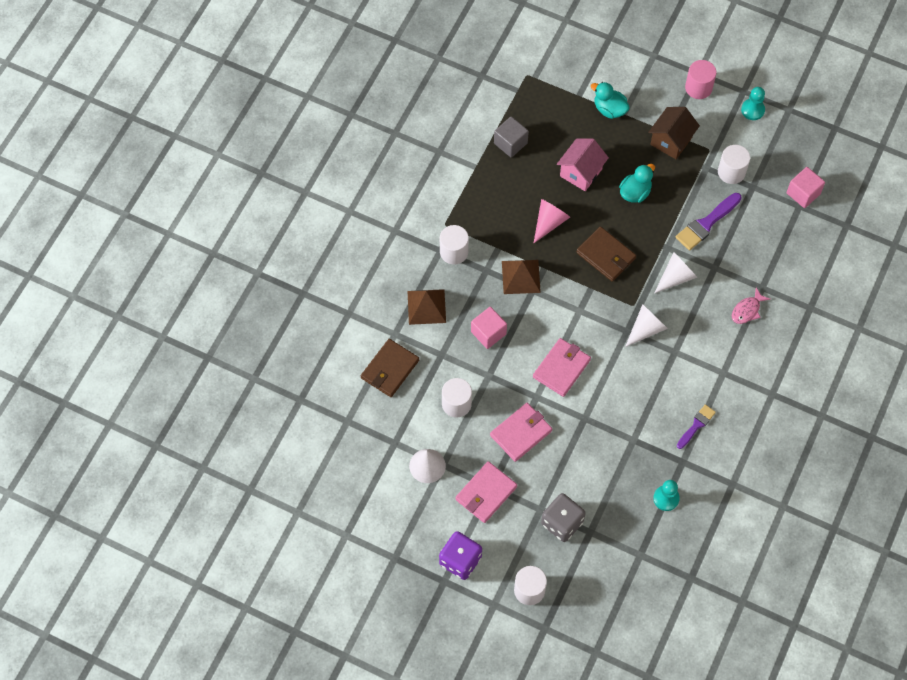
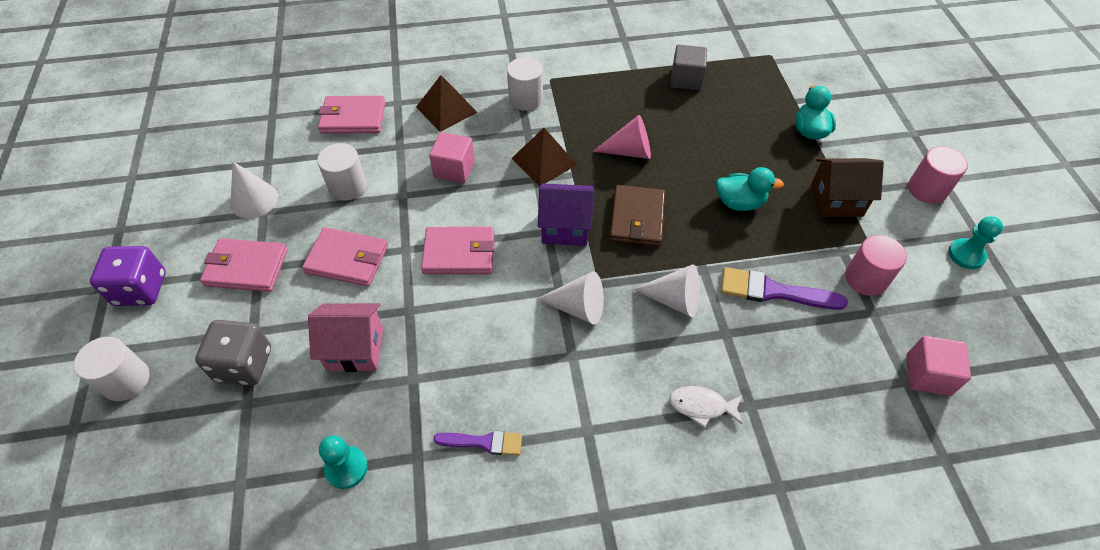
camera: 55 degrees right, 10 degrees down
(390, 369) = (353, 118): brown wallet -> pink wallet
(581, 172) = (713, 146): pink house -> pink house (355, 349)
(584, 299) = (565, 227): none -> purple house
(731, 172) = (866, 279): white cylinder -> pink cylinder
(747, 310) = (701, 406): pink fish -> white fish

